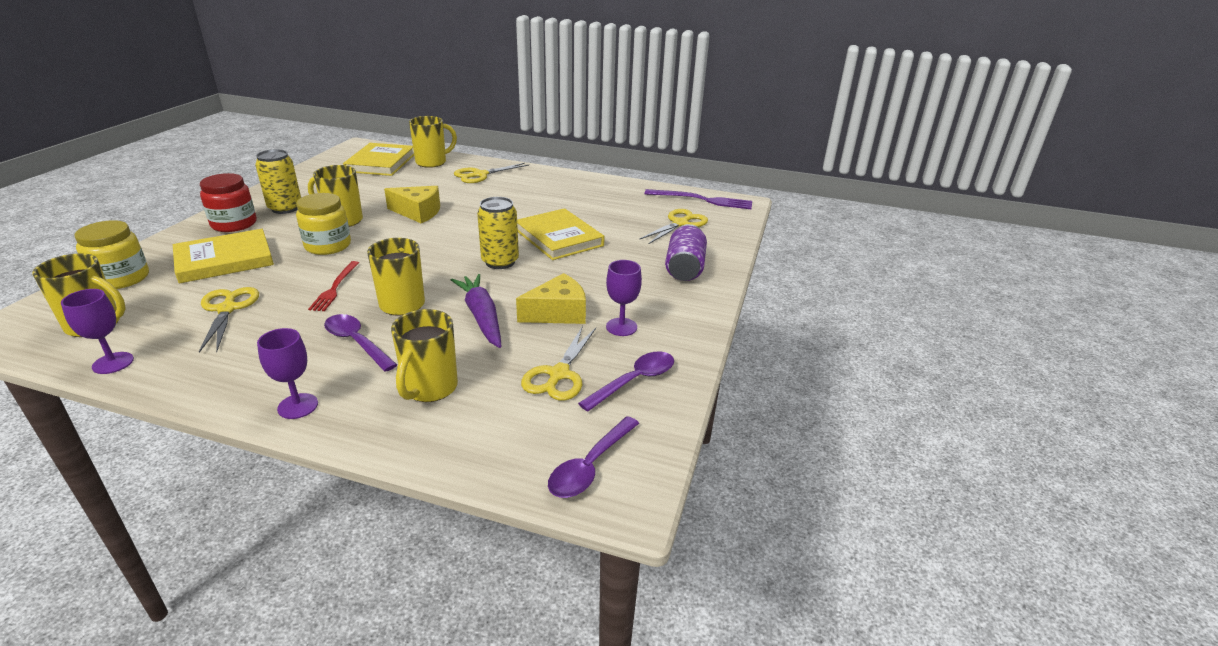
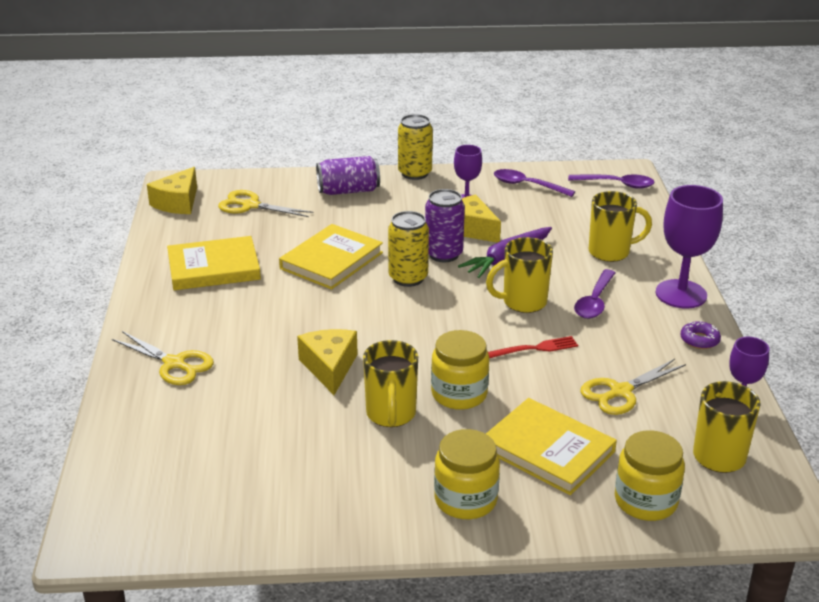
camera: 110 degrees left, 0 degrees up
(217, 382) = (699, 340): none -> purple donut
(234, 224) = (465, 500): red jar -> yellow jar
(285, 208) = (390, 482): yellow can -> yellow can (415, 173)
(298, 406) = (681, 294): purple goblet -> purple goblet, size x1.72
(380, 163) = (168, 475): yellow book -> yellow book (214, 268)
(432, 162) = (142, 424): yellow mug -> none
(523, 287) = (443, 254): none -> purple can
(559, 374) = (547, 211): yellow scissors -> none
(702, 200) = (178, 203): purple fork -> yellow cheese

